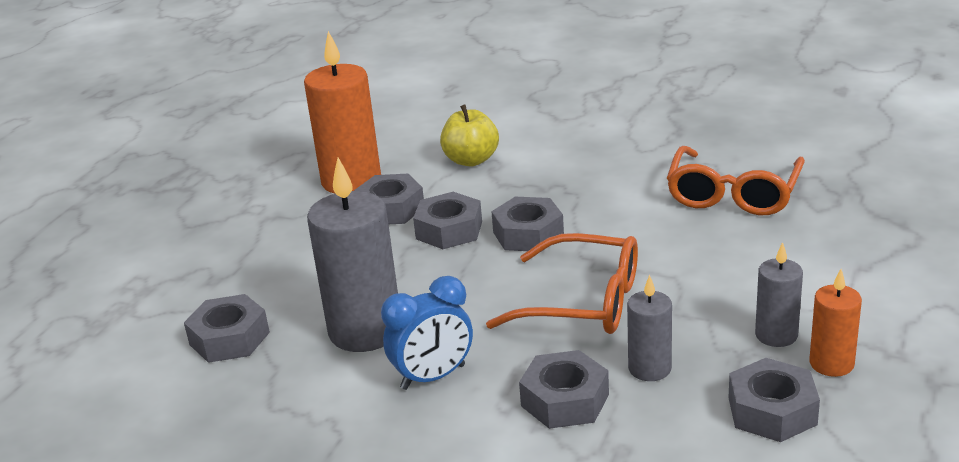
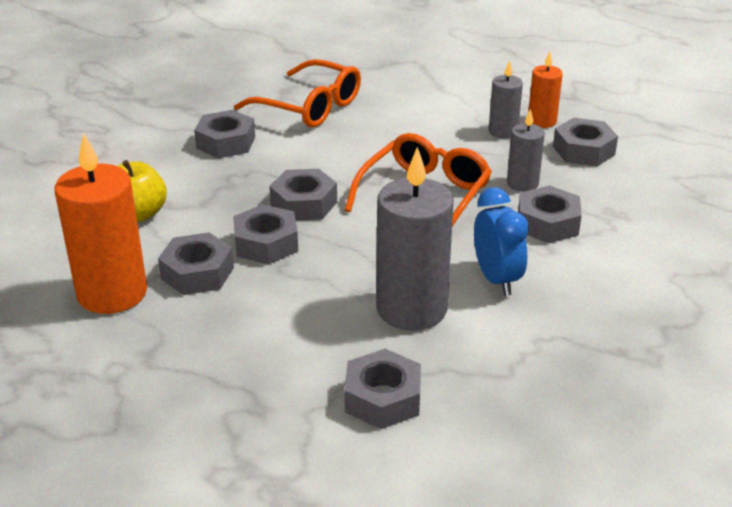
camera: 80 degrees left, 5 degrees up
(621, 168) = (226, 142): none -> grey nut

